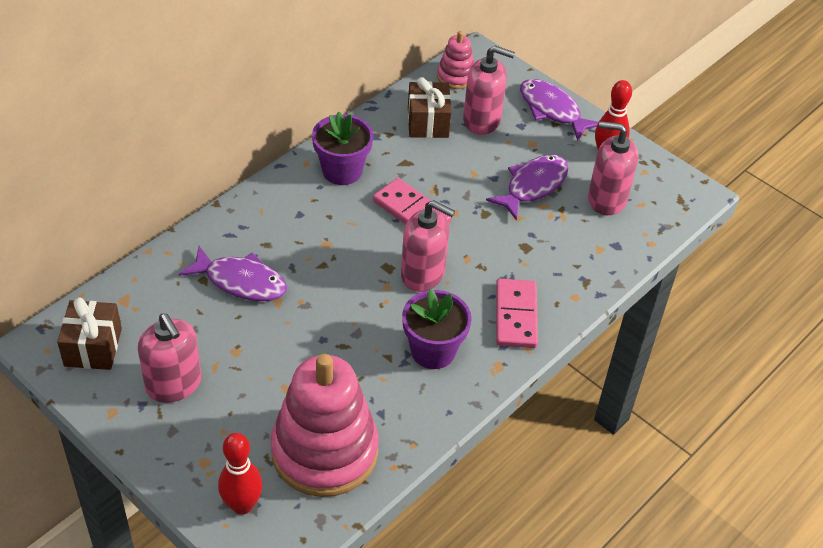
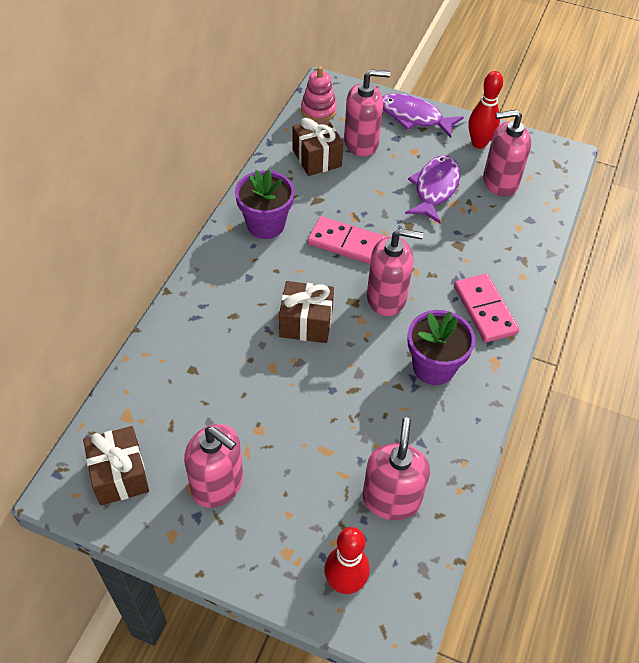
camera: 20 degrees left, 5 degrees up
(241, 281) = (229, 359): purple fish -> none
(324, 451) = (391, 499): pink stacking toy -> pink soap dispenser
(331, 272) = (306, 323): none -> brown gift

